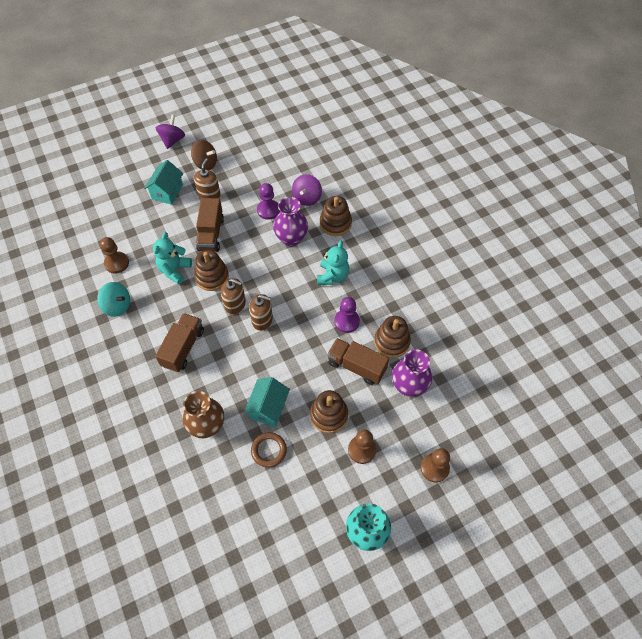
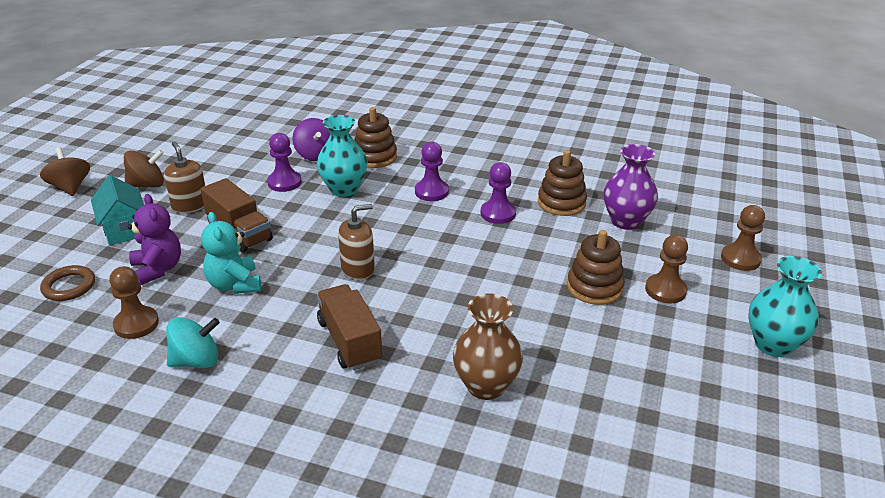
camera: 45 degrees left, 25 degrees down
(155, 233) = (158, 269): none -> purple teddy bear
(172, 140) = (70, 187): purple spinning top -> brown spinning top
(212, 277) = (294, 264): brown stacking toy -> none
(262, 320) = (409, 262): brown soap dispenser -> none
(268, 408) = (528, 323): turquoise house -> none
(269, 450) = (585, 355): brown ring -> brown ring (69, 286)
(291, 238) = (344, 189): purple vase -> turquoise vase
(332, 276) = (431, 192): turquoise teddy bear -> purple pawn
(356, 366) = (559, 237): brown truck -> none

